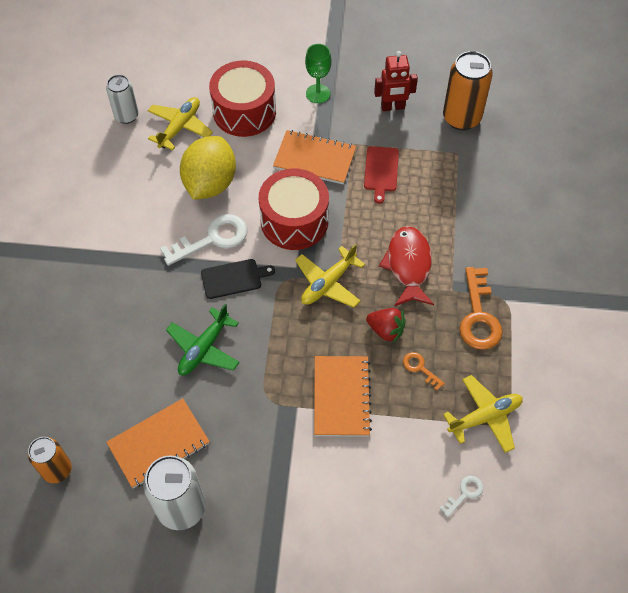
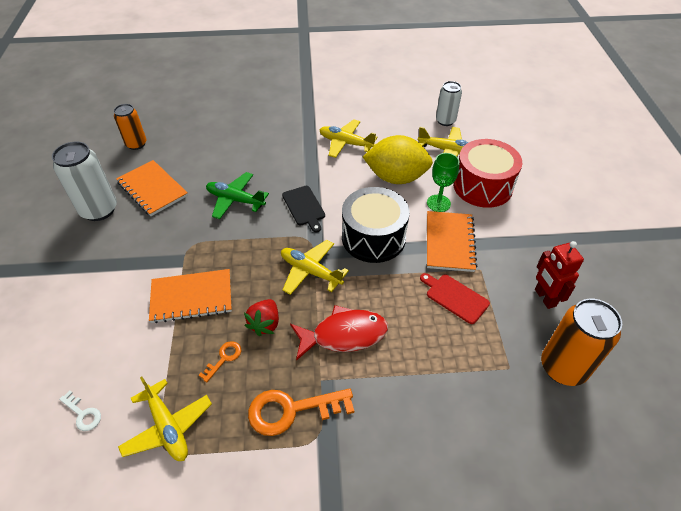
camera: 80 degrees right, 10 degrees down
(135, 221) = (346, 143): none -> yellow plane
(212, 239) = (340, 188): white key -> none
(294, 221) = (373, 237): red drum -> black drum
(318, 93) = (530, 234): green goblet -> green goblet (438, 203)
(381, 171) = (455, 297): red cutting board -> red cutting board turned 45 degrees clockwise

